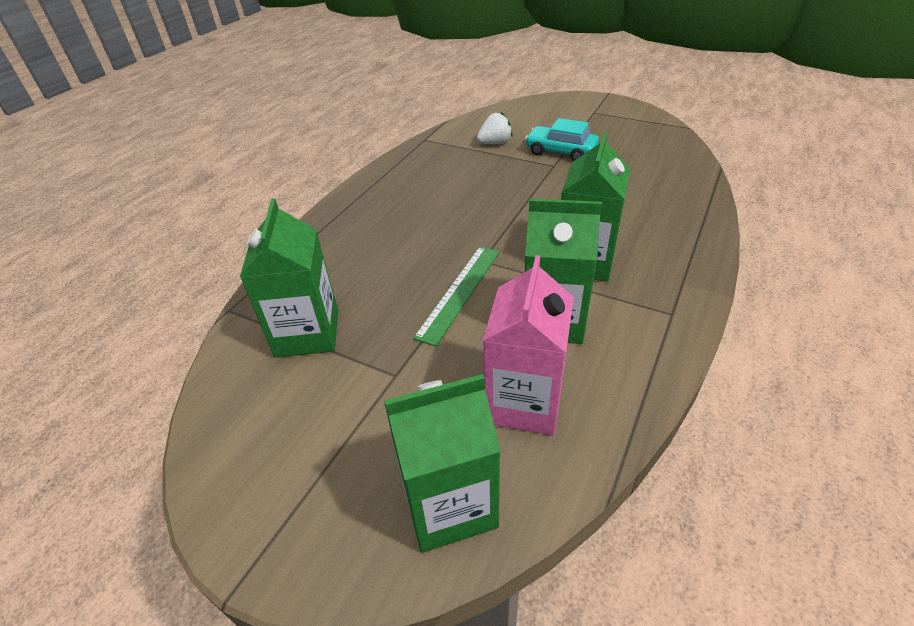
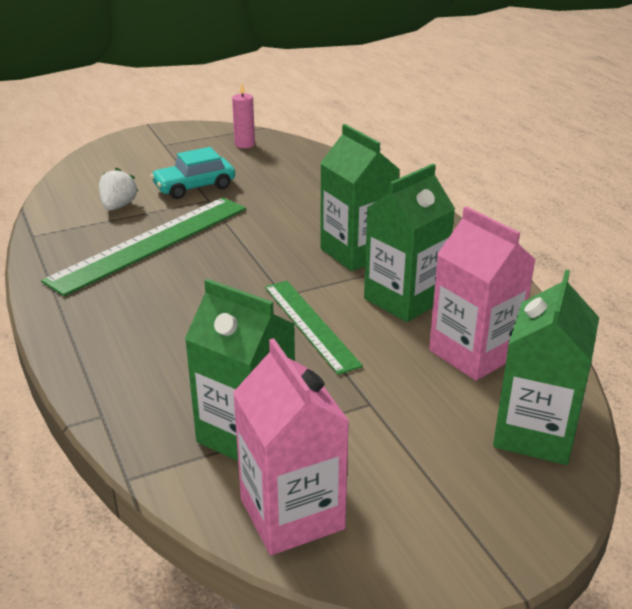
camera: 55 degrees left, 10 degrees down
(241, 401) = (292, 514): none -> pink carton
(470, 177) = (151, 243): none -> green ruler
(650, 135) = (244, 144): none -> pink candle

